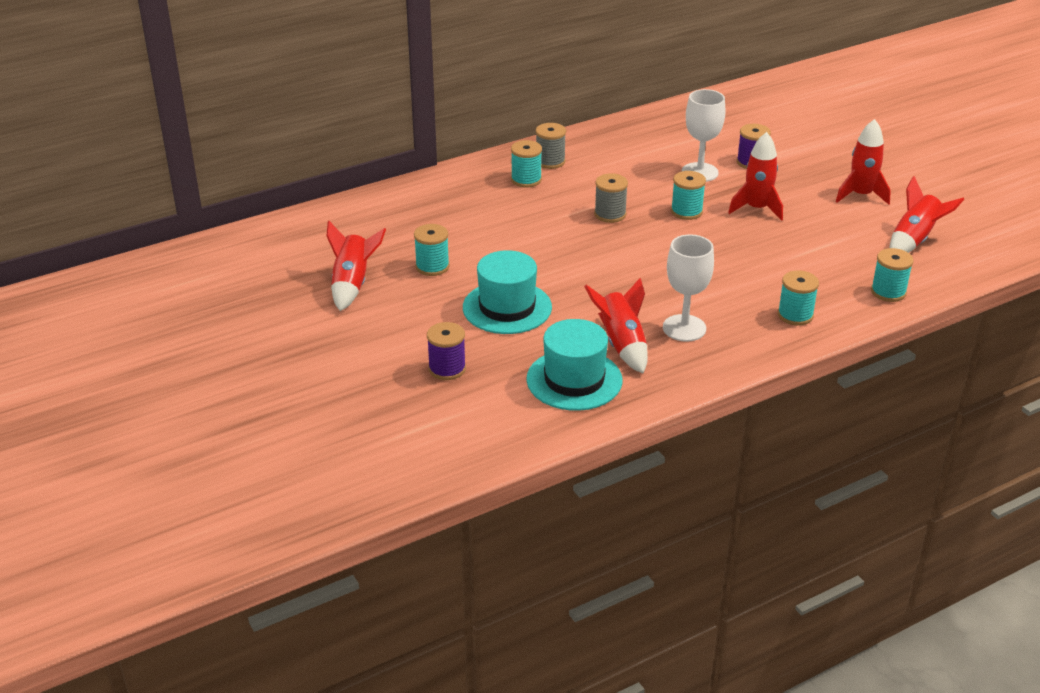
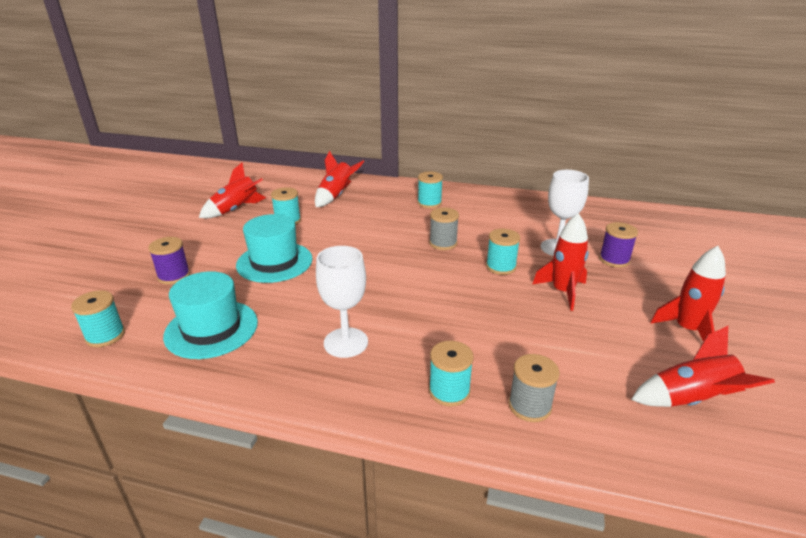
camera: 45 degrees right, 5 degrees down
(550, 161) = (463, 200): grey spool -> grey spool (529, 406)
(621, 344) = (285, 325): red rocket -> red rocket (336, 196)
(888, 292) = (579, 431): turquoise spool -> turquoise spool (105, 336)

